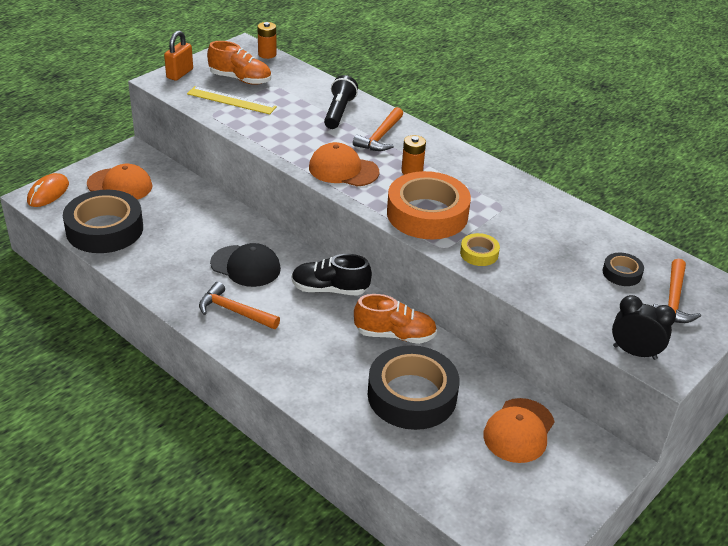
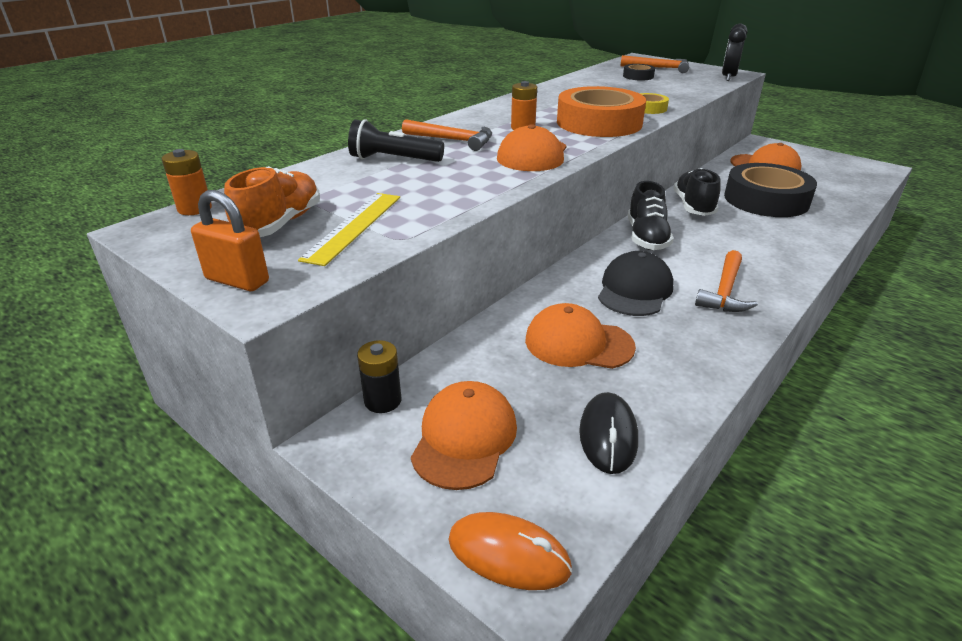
camera: 90 degrees left, 5 degrees down
(104, 229) = (608, 435): black tape -> black mouse
(156, 162) = (383, 401): none -> black battery
(187, 231) = (578, 343): none -> orange cap
(395, 335) = (693, 206): orange shoe -> black shoe

